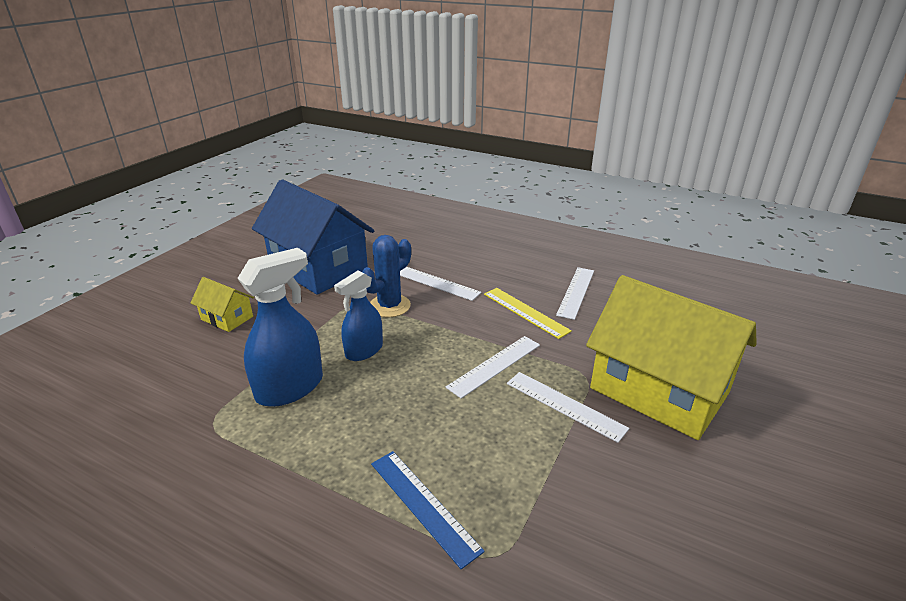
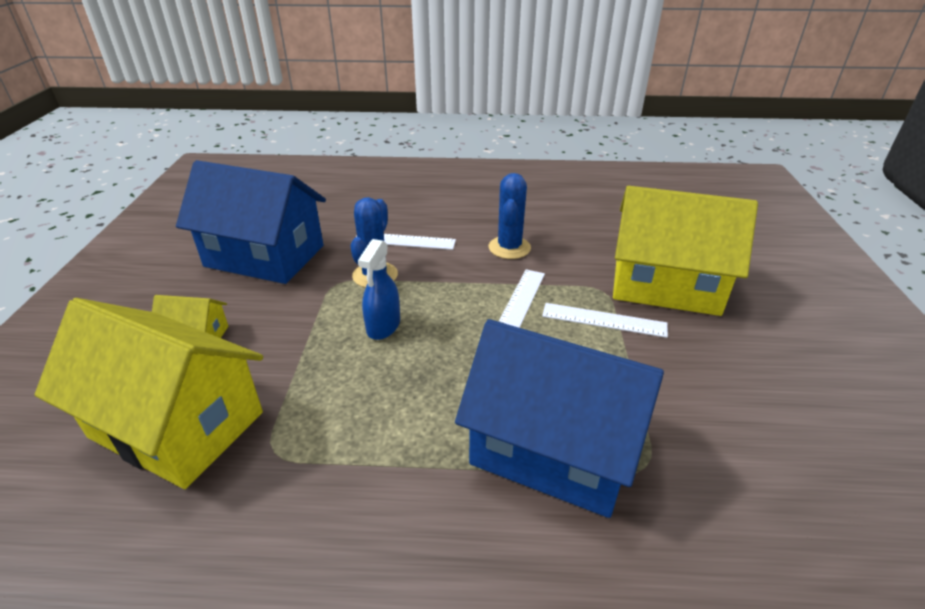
camera: 25 degrees left, 5 degrees up
(167, 379) = (177, 425): none -> yellow house
(290, 388) = (334, 387): blue spray bottle -> none
(423, 505) = (553, 448): blue ruler -> blue house
(525, 312) = (509, 248): yellow ruler -> blue cactus
(575, 292) = (539, 219): white ruler -> none

